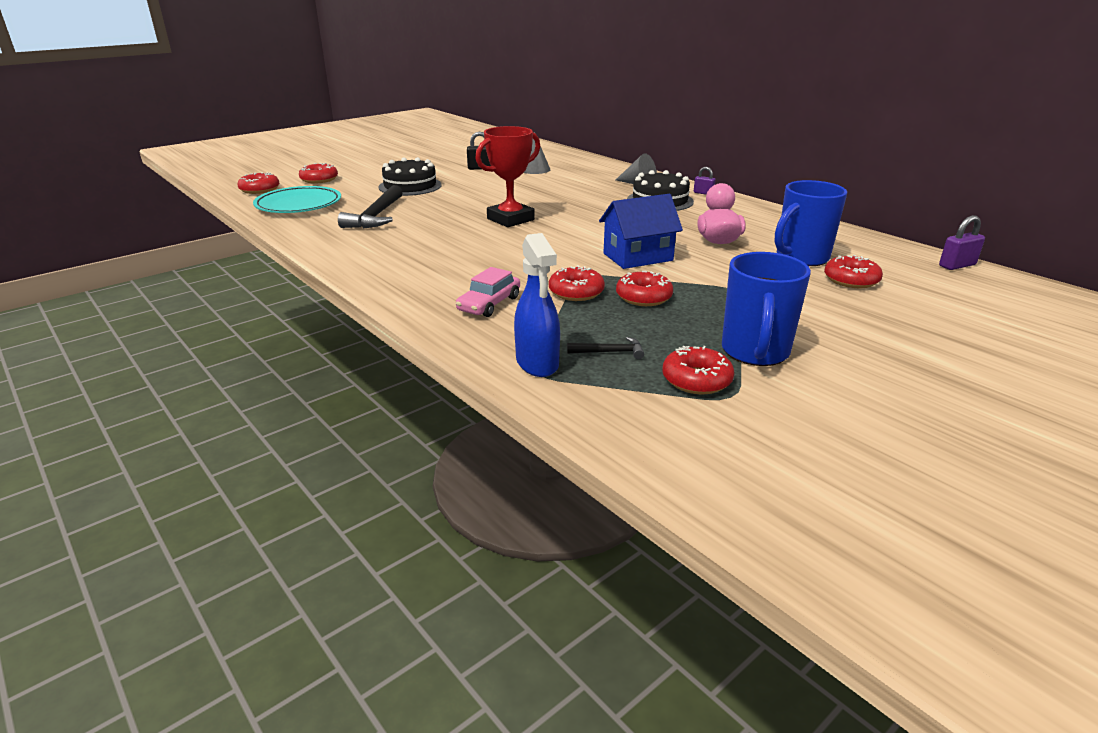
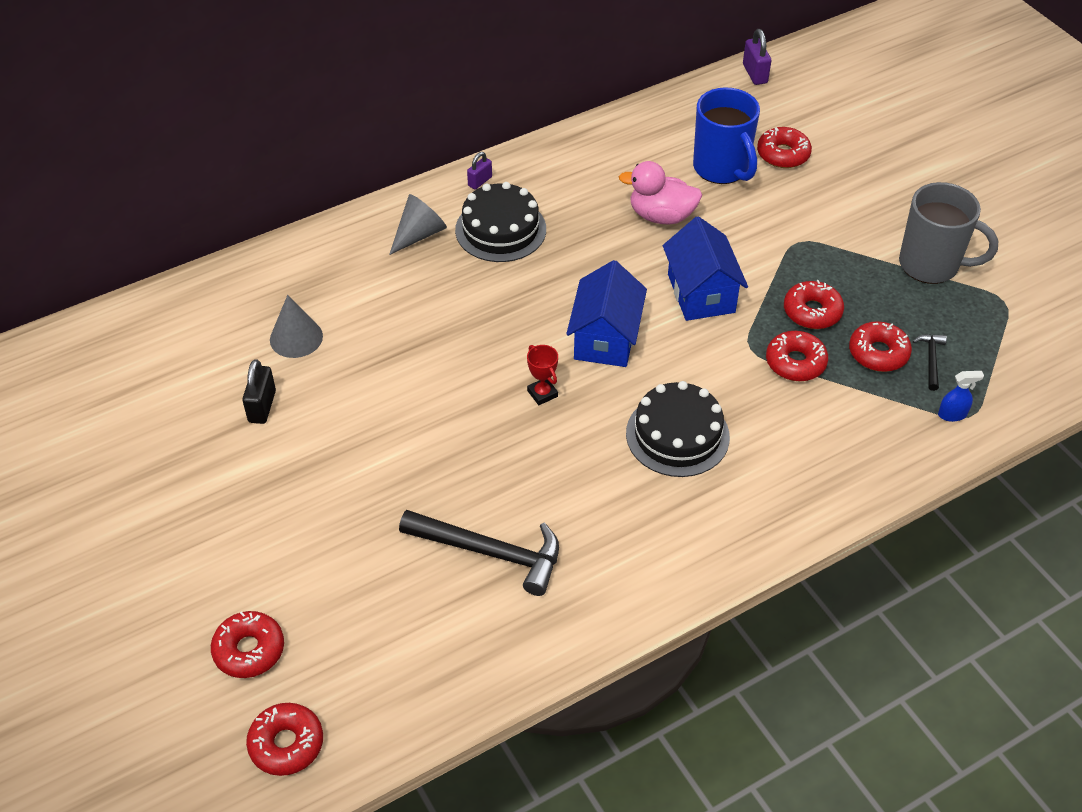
camera: 80 degrees left, 20 degrees up
(299, 205) = (402, 667): turquoise plate -> none
(410, 186) = (338, 508): black cake -> black cake (677, 435)
(489, 304) = (821, 439): pink car -> none
(510, 219) = (542, 393): red trophy -> red trophy, size x0.47
(537, 363) = (952, 414): blue spray bottle -> blue spray bottle, size x0.51
(570, 232) = (605, 338): none -> blue house
(696, 380) = (979, 314): red donut -> red donut (878, 353)
(755, 352) = (931, 265): blue mug -> grey mug

